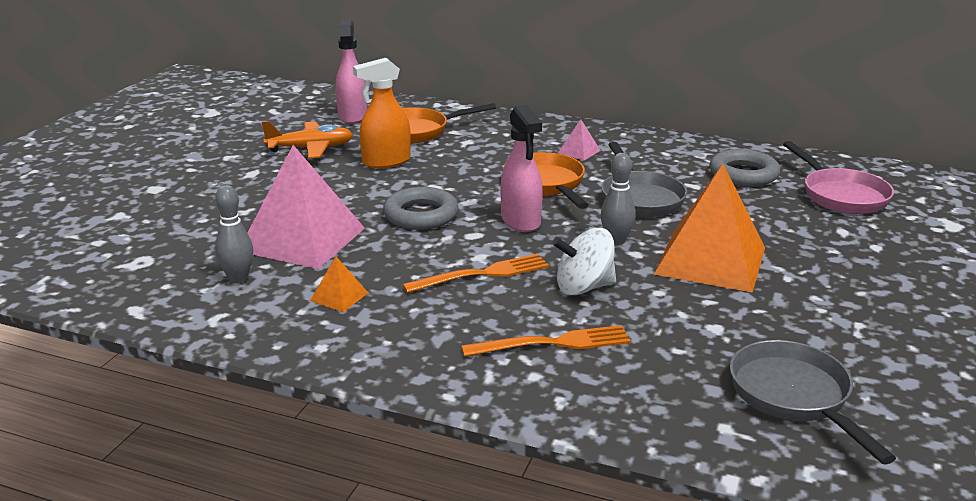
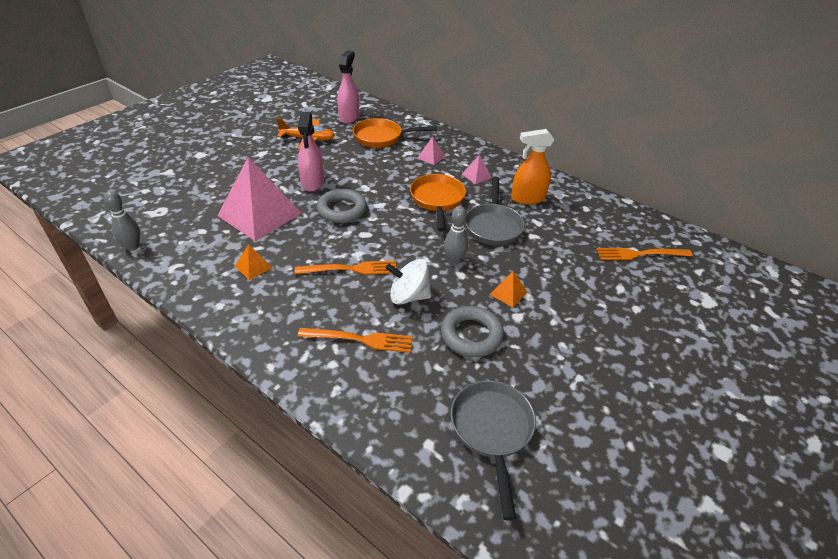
camera: 15 degrees right, 15 degrees up
(238, 278) = (204, 238): grey bowling pin -> grey bowling pin (133, 246)
(386, 162) = (347, 160): orange spray bottle -> orange spray bottle (527, 198)
(503, 142) = (431, 157): none -> pink pyramid
(521, 221) = (402, 229): pink spray bottle -> pink spray bottle (312, 183)
(710, 260) = (508, 293): orange pyramid -> orange pyramid, size x0.41
(743, 174) = (579, 220): grey ring -> grey ring (471, 335)
(841, 195) = (639, 254): pink pan -> orange fork

